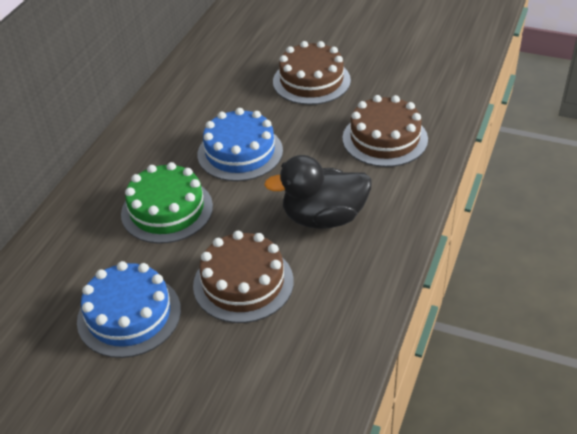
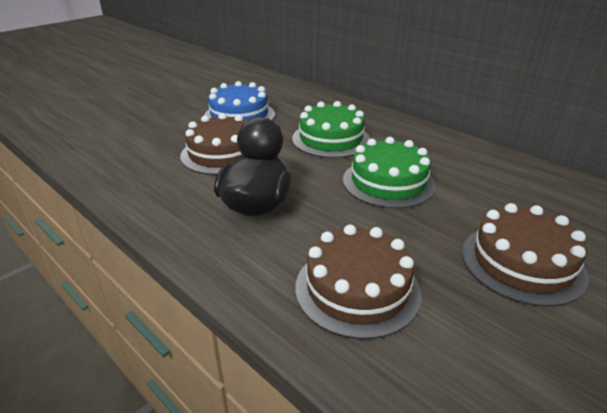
camera: 110 degrees right, 10 degrees down
(240, 152) = (388, 182): blue cake -> green cake

